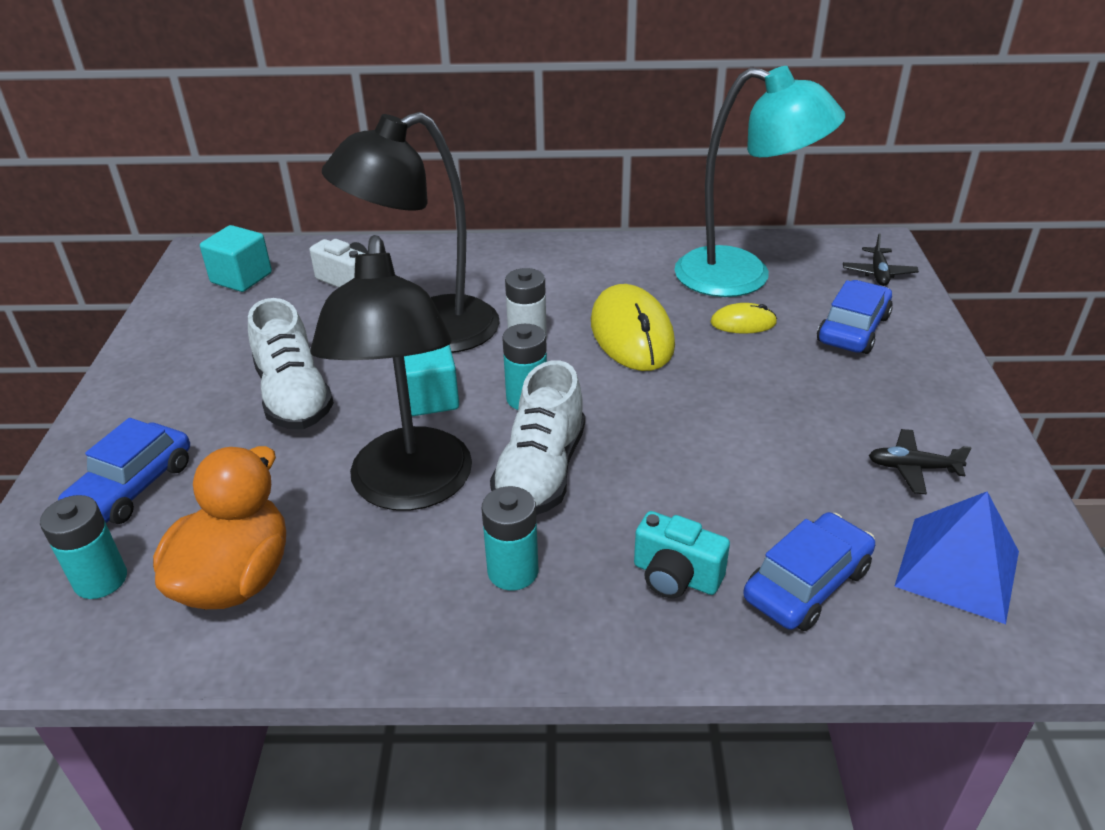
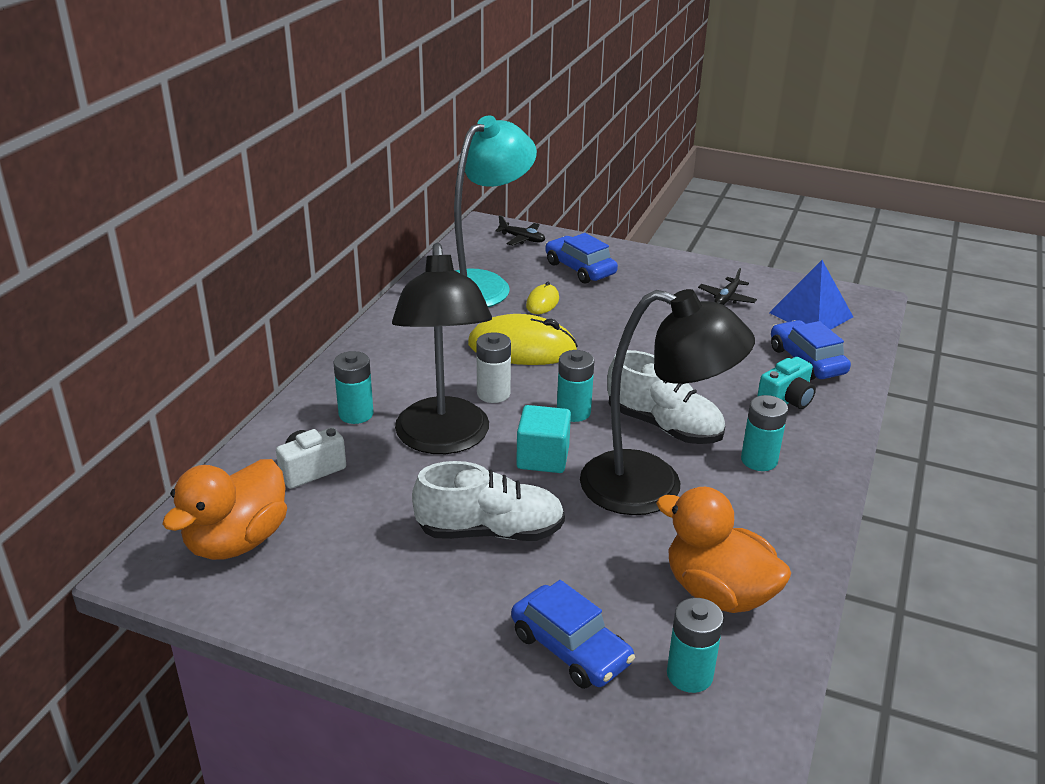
camera: 70 degrees left, 5 degrees down
(241, 278) = (237, 541): turquoise cube -> orange duck
(443, 276) = (356, 414): none -> turquoise battery

